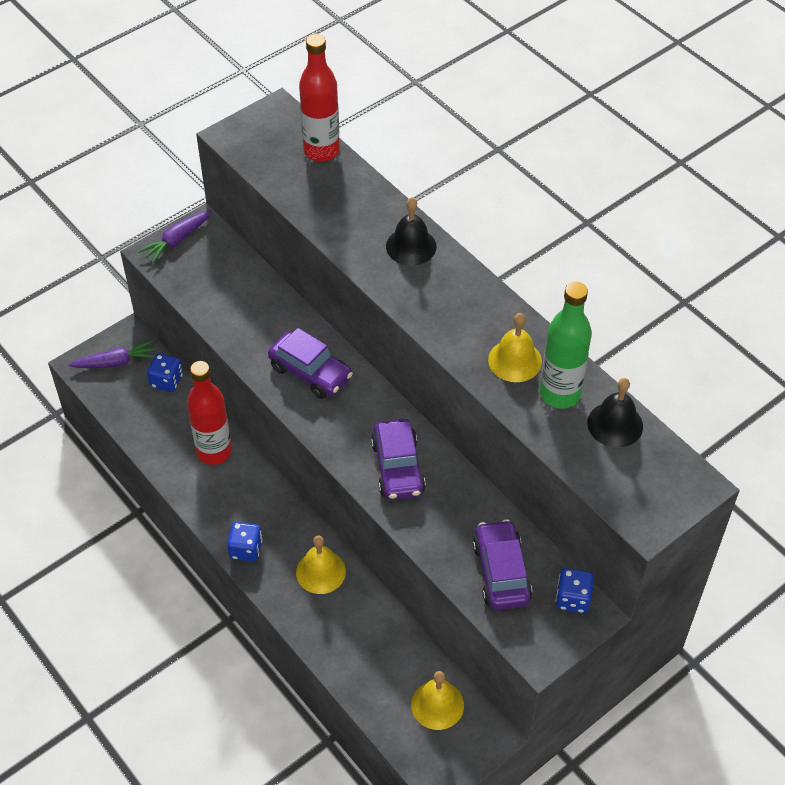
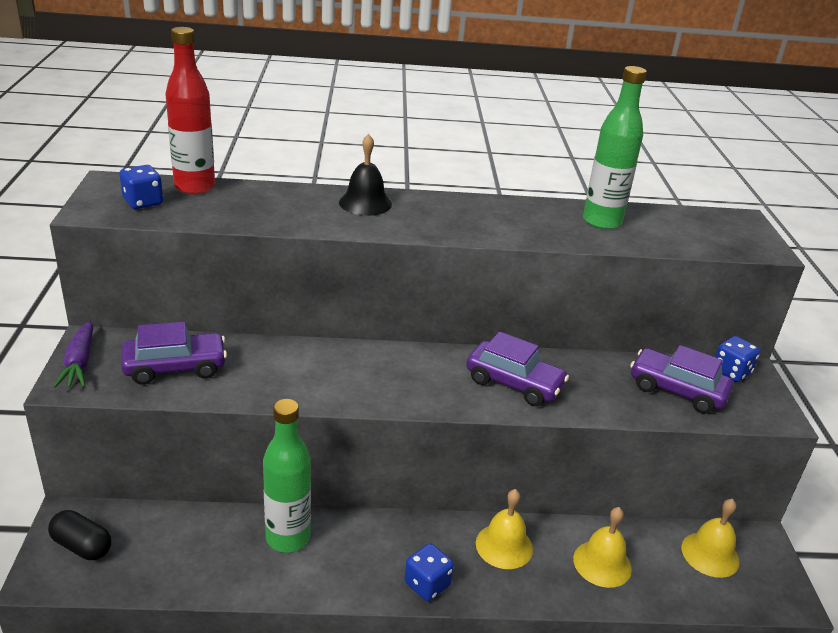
camera: 55 degrees left, 20 degrees down
(115, 362) = (82, 546): purple carrot -> black capsule
(166, 381) = (161, 521): blue dice -> blue dice (143, 202)
(214, 451) = (288, 538): red bottle -> green bottle
(310, 372) = (351, 373): purple car -> purple car (175, 367)
(515, 360) = (546, 221): yellow bell -> yellow bell (602, 563)
(615, 424) = (655, 218): black bell -> none

